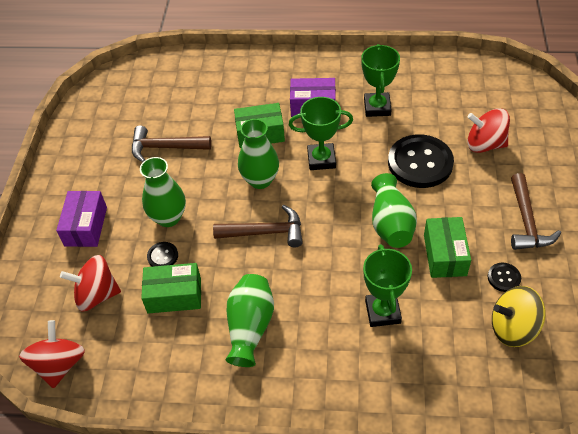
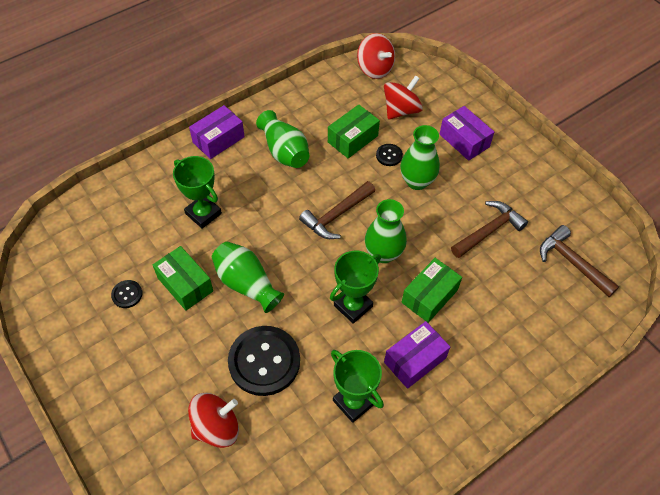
camera: 135 degrees right, 5 degrees up
(304, 391) = (218, 139): none -> purple box
(513, 328) = (101, 259): yellow spinning top -> none
(526, 221) = (132, 360): brown hammer -> brown hammer (571, 262)

